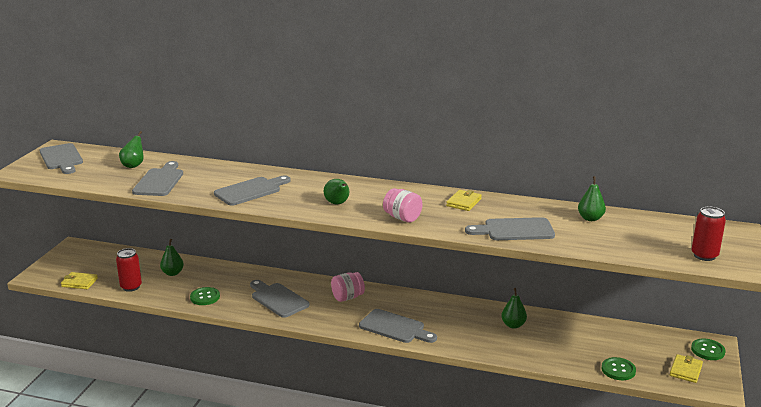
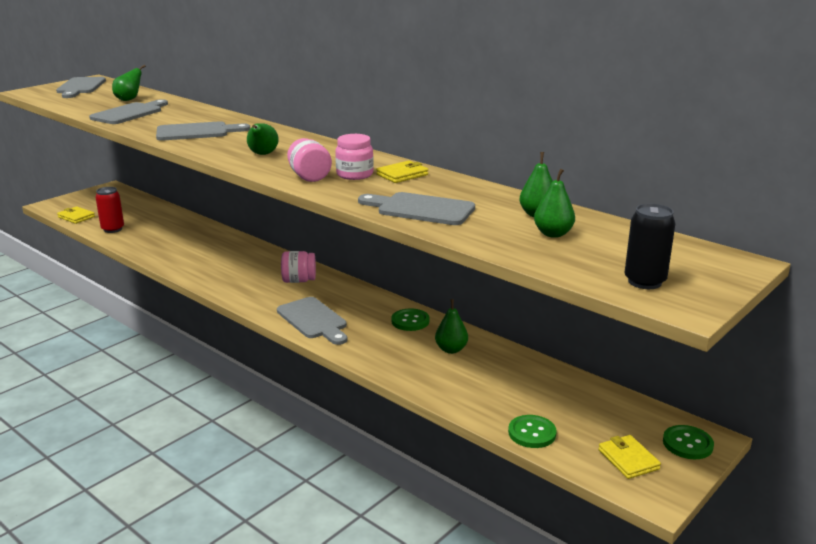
camera: 25 degrees right, 0 degrees up
(172, 273) = (162, 225): green pear -> green pear (553, 234)
(205, 297) = (164, 251): green button -> green button (410, 321)
(278, 299) = (228, 267): grey cutting board -> none
(431, 209) = (354, 174): none -> pink jar
(685, 370) = (628, 459): yellow wallet -> yellow wallet turned 75 degrees counterclockwise
(704, 255) = (644, 282): red can -> black can

